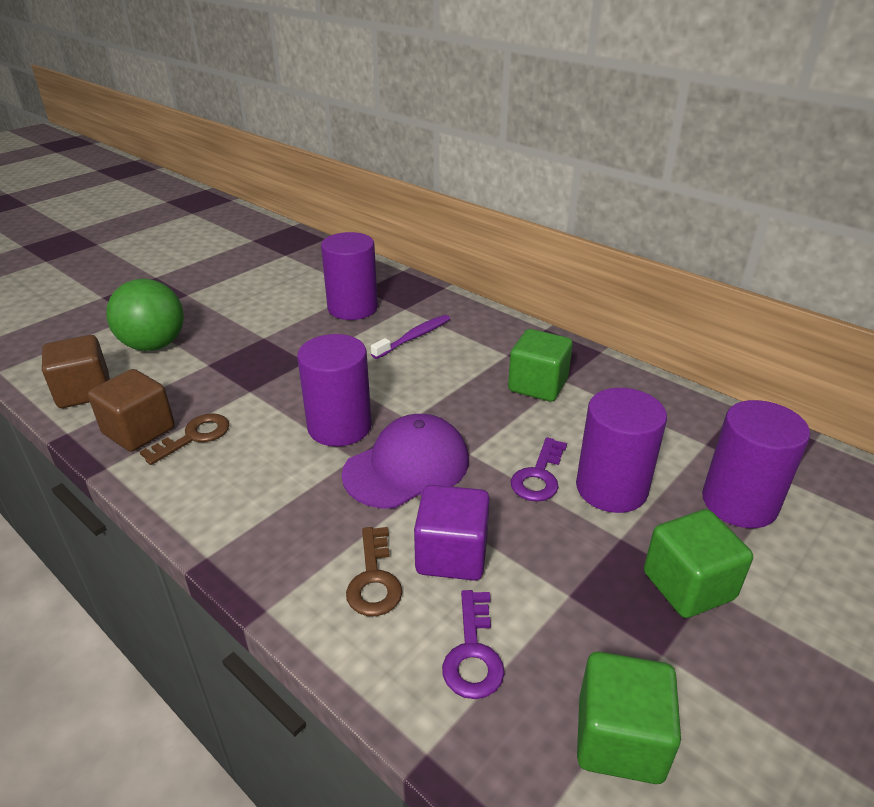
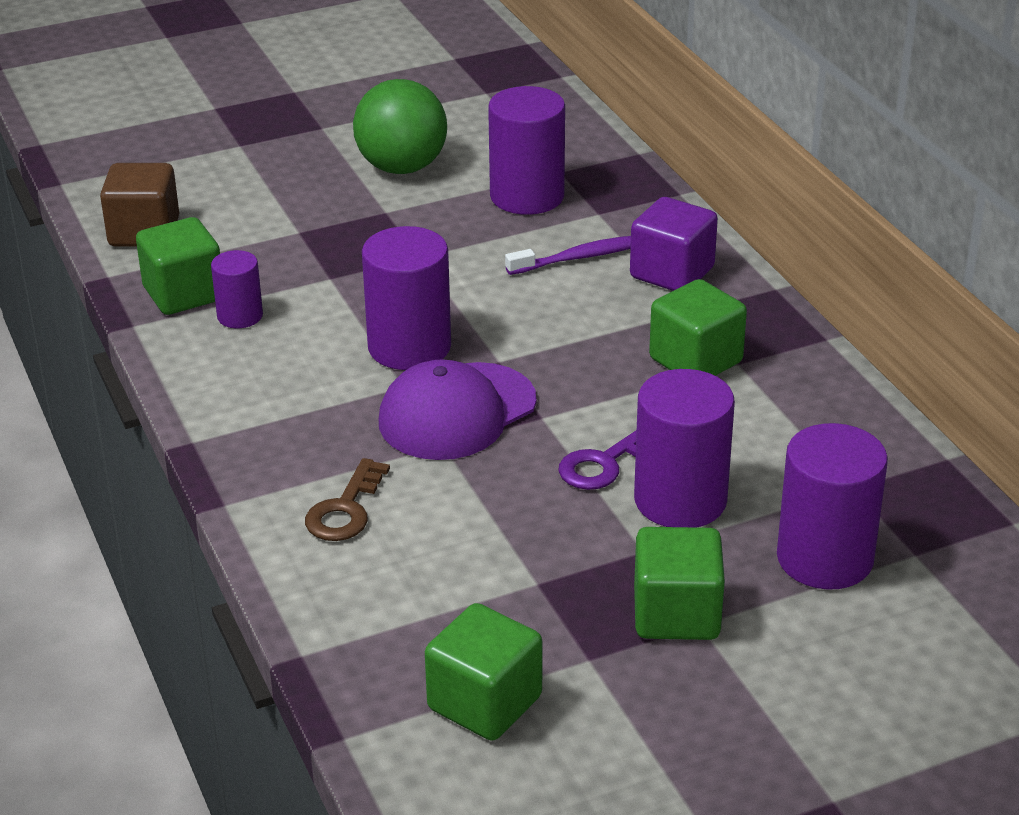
camera: 25 degrees right, 0 degrees up
(139, 431) = (184, 294): brown cube -> green cube
(154, 345) = (247, 191): green ball -> green ball (402, 167)
(194, 437) = (240, 316): brown key -> purple cylinder
(407, 467) = (457, 412): purple cap -> purple cap turned 150 degrees clockwise
(452, 555) = (441, 511): purple cube -> purple cube (672, 273)
(473, 653) = (398, 599): purple key -> none

